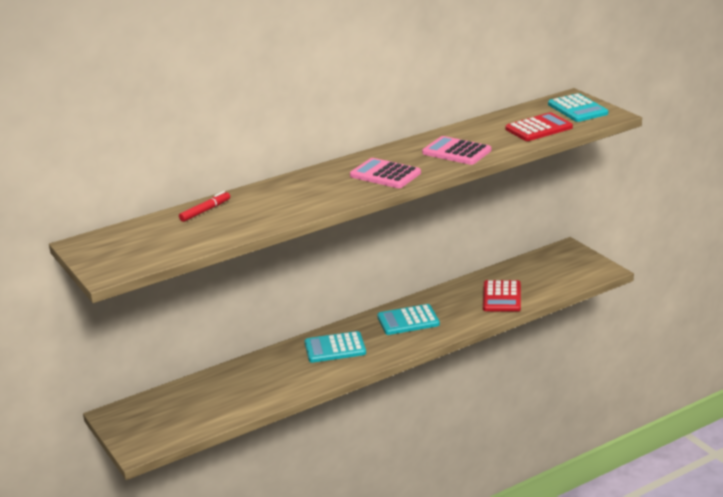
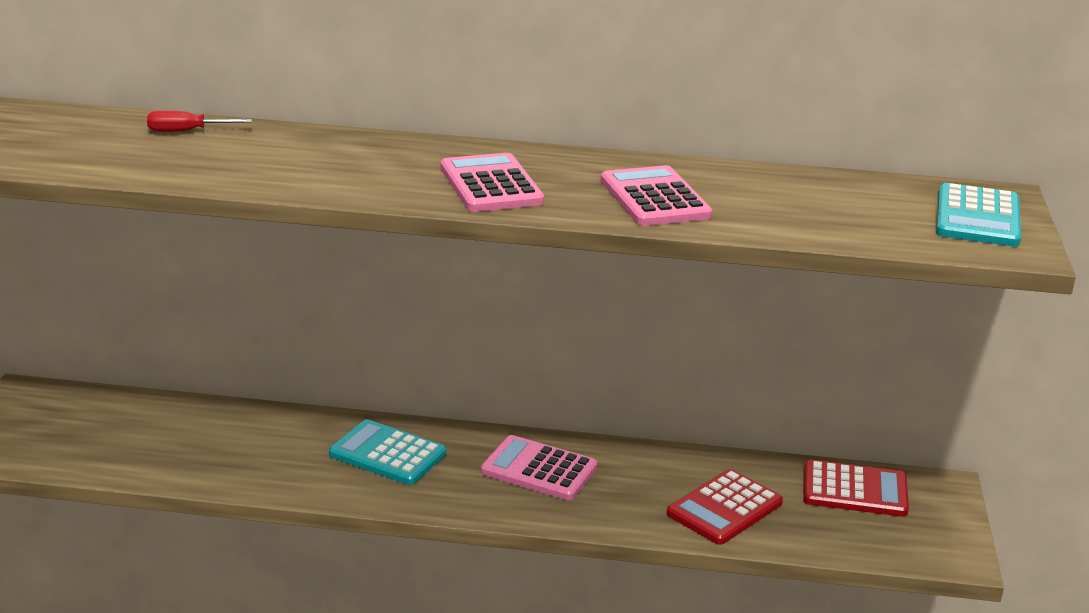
camera: 35 degrees right, 0 degrees up
(205, 211) = (186, 131): red marker -> red screwdriver
(408, 321) = (539, 469): turquoise calculator -> pink calculator
(538, 128) = (852, 219): red calculator -> red calculator (855, 490)

